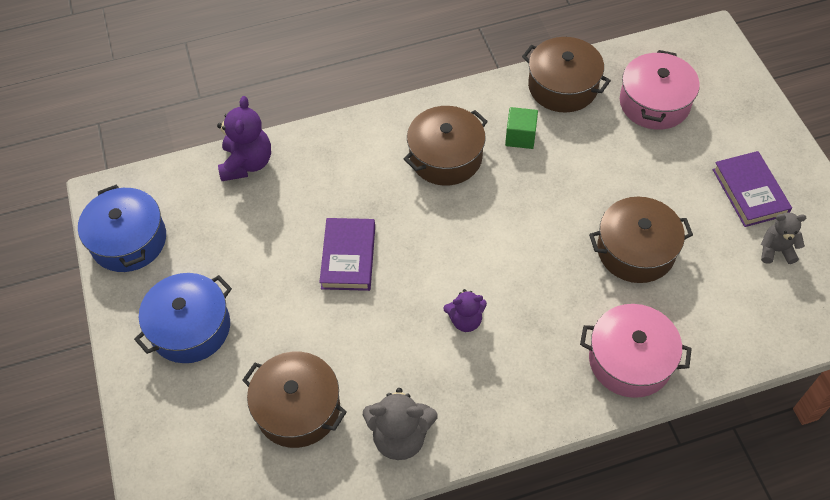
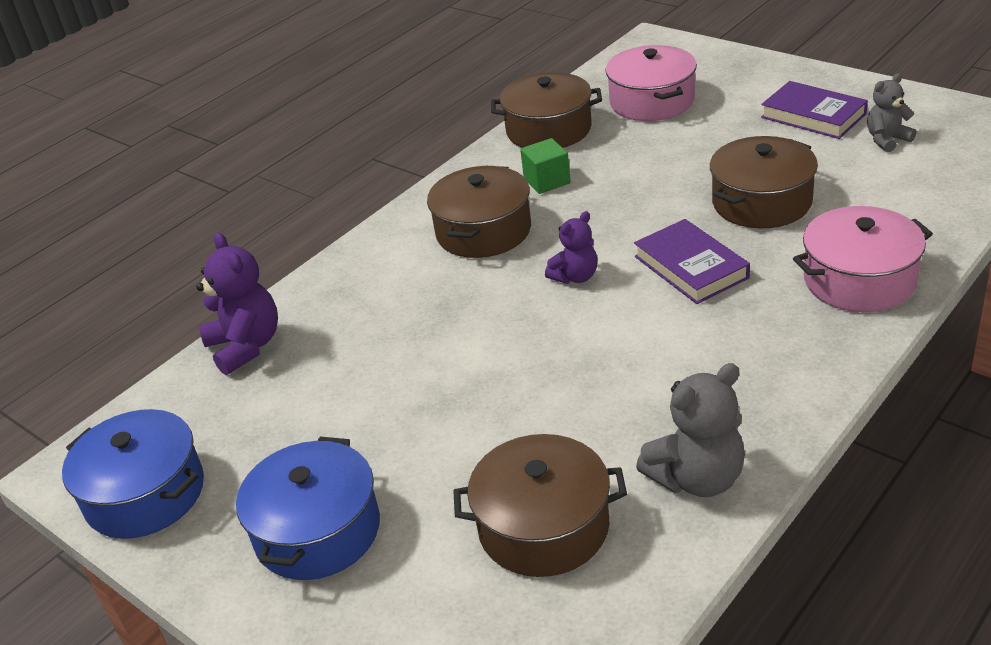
camera: 30 degrees left, 20 degrees down
(348, 257) = (459, 360): purple book -> purple book (691, 267)
(465, 320) = (654, 341): purple teddy bear -> purple teddy bear (575, 277)

